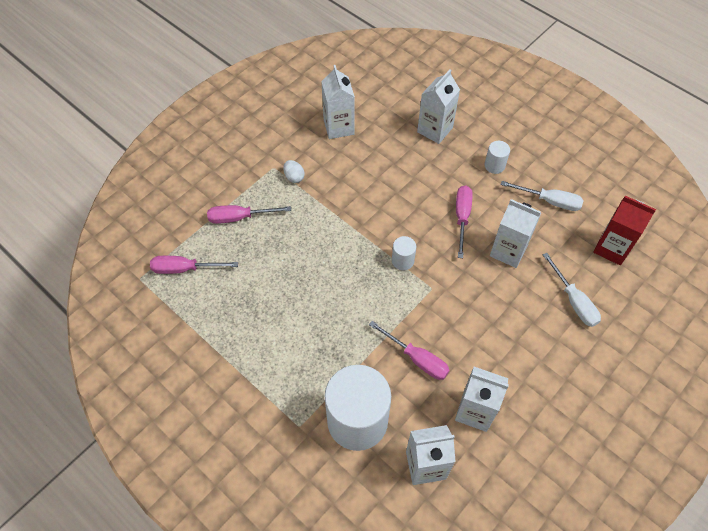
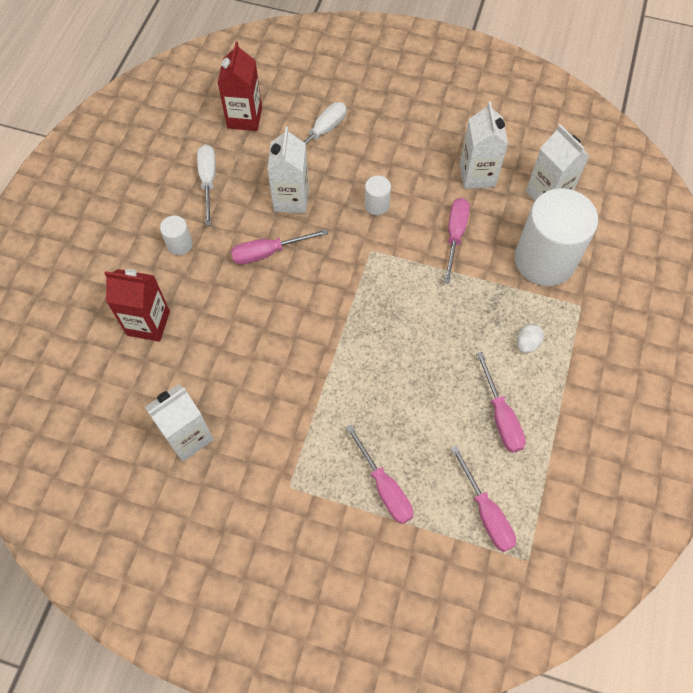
camera: 115 degrees left, 5 degrees up
(243, 312) = (501, 416): none -> pink screwdriver
(294, 177) = (293, 453): white egg -> white egg (527, 344)
(402, 261) = (352, 288): white cylinder -> white cylinder (376, 205)
(435, 130) = (148, 323): white carton -> red carton

